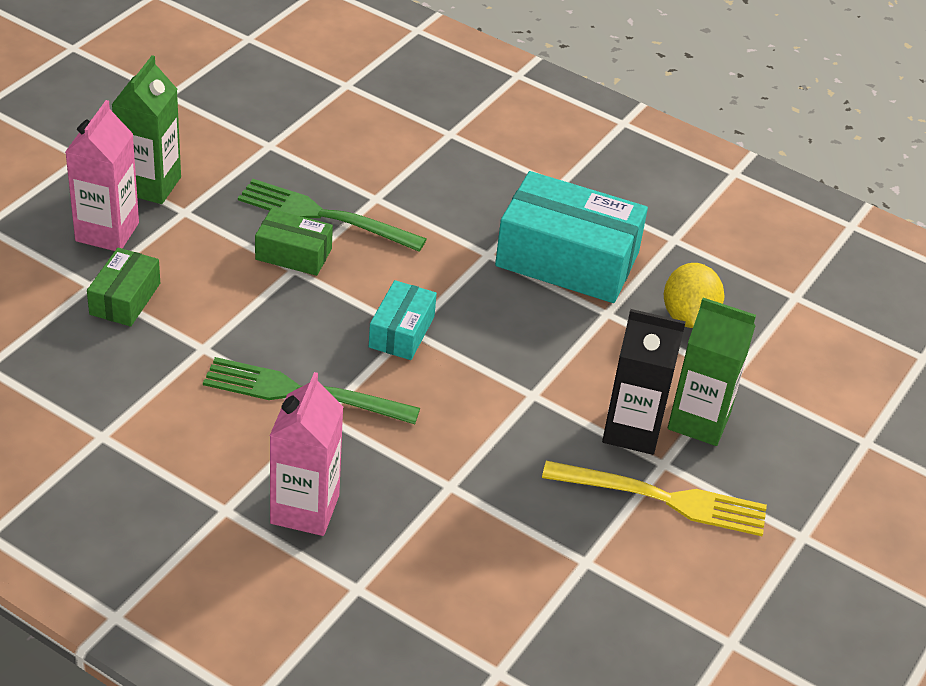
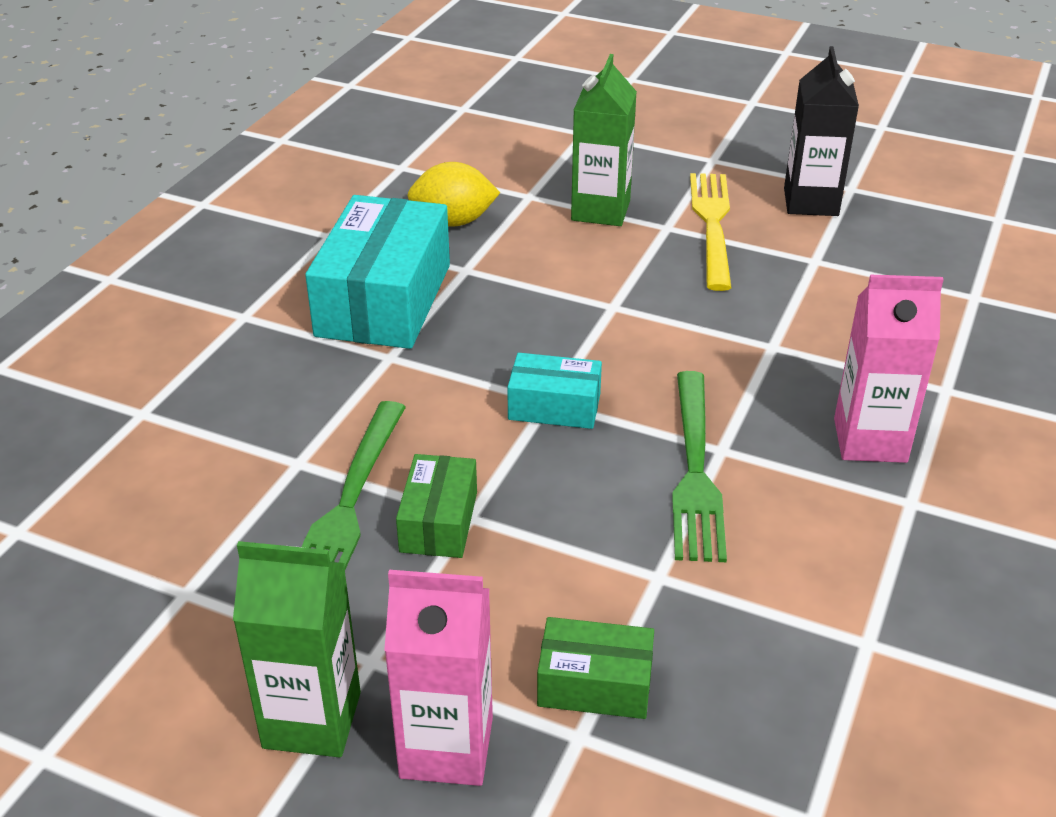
camera: 95 degrees left, 5 degrees down
(632, 430) = (633, 245): black carton -> black carton (811, 202)

